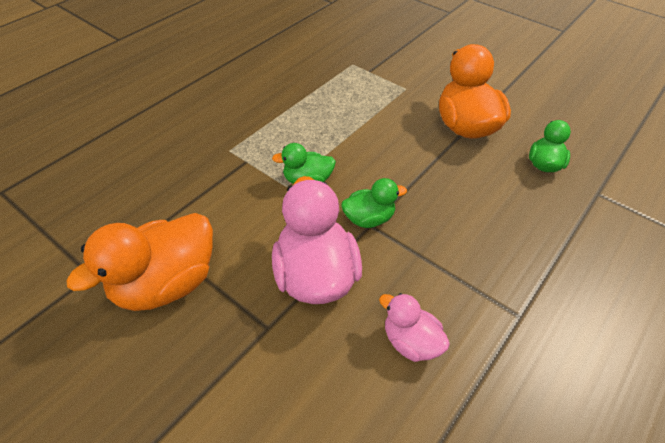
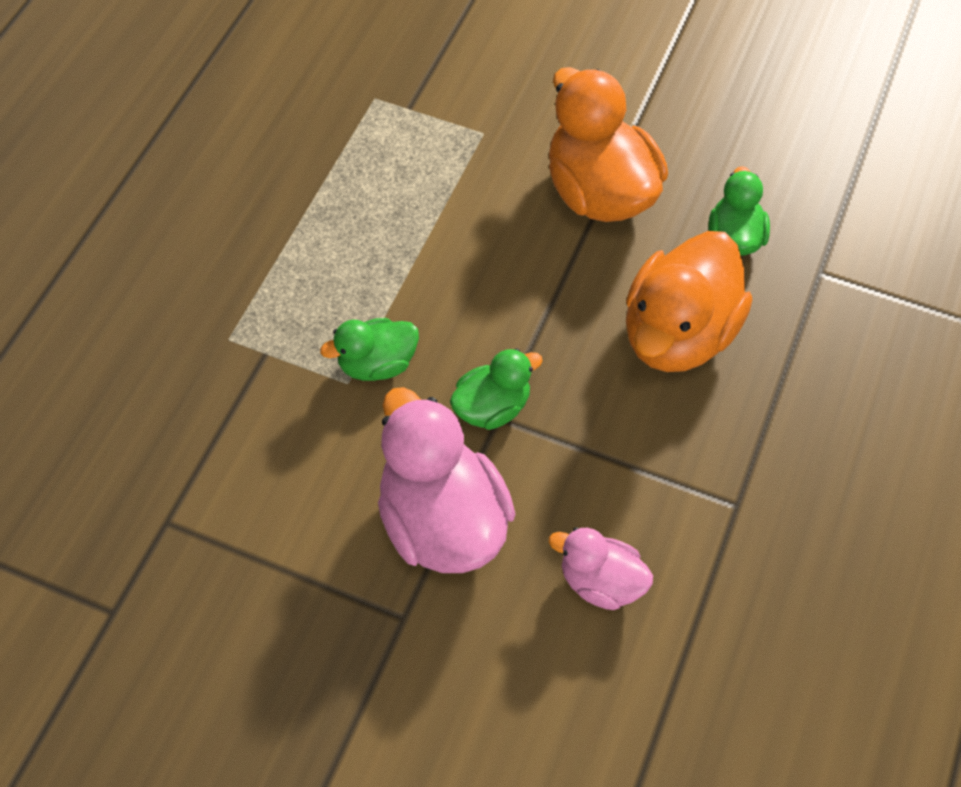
camera: 15 degrees left, 10 degrees up
(166, 284) = (231, 594): orange duck -> orange duck (678, 334)

